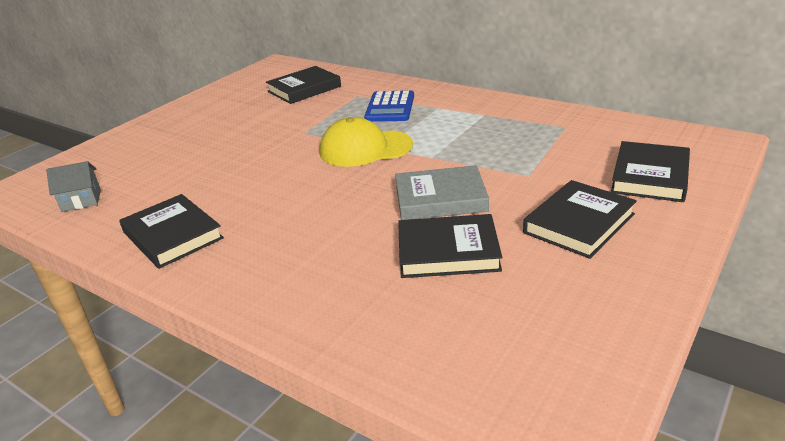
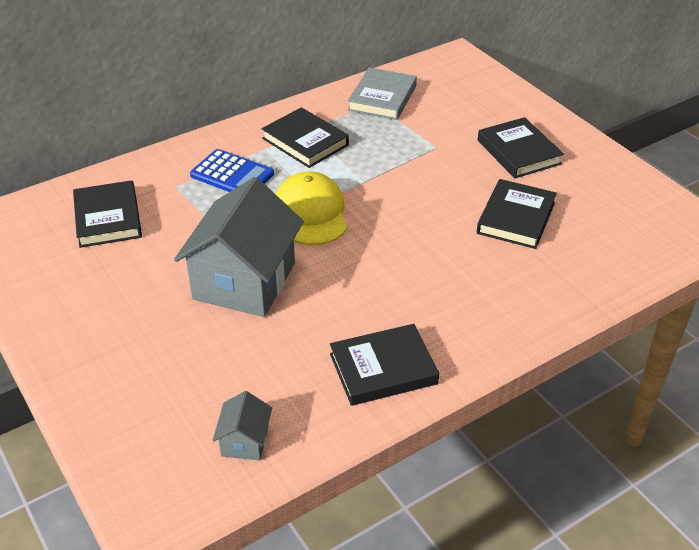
camera: 70 degrees left, 10 degrees up
(261, 149) = (244, 281): none -> grey house
(365, 148) = (311, 213): yellow cap -> yellow cap turned 150 degrees clockwise
(440, 198) = (438, 198): grey book -> grey book (382, 98)
(650, 176) = (480, 101): black book -> black book (305, 142)

